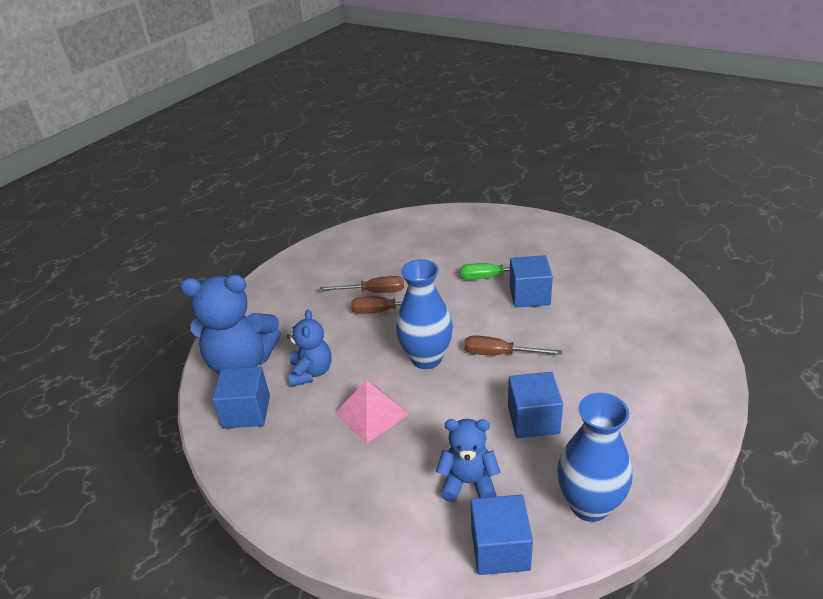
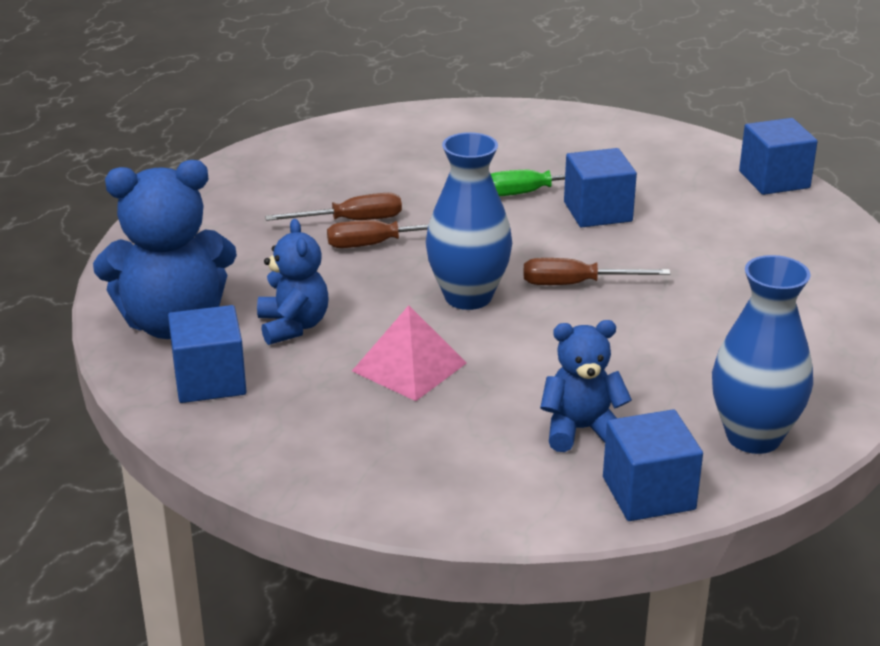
camera: 15 degrees left, 5 degrees down
(533, 419) = (649, 354): blue cube -> blue cube (774, 180)

